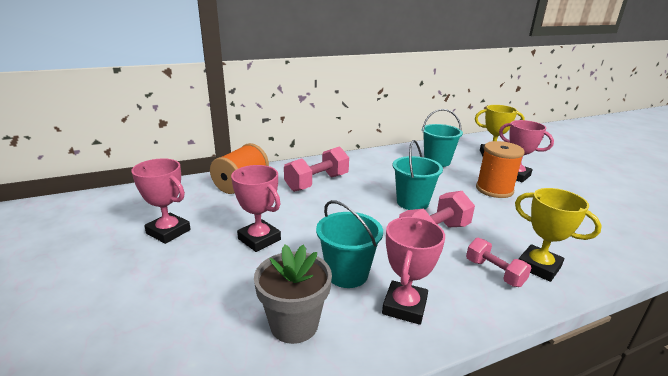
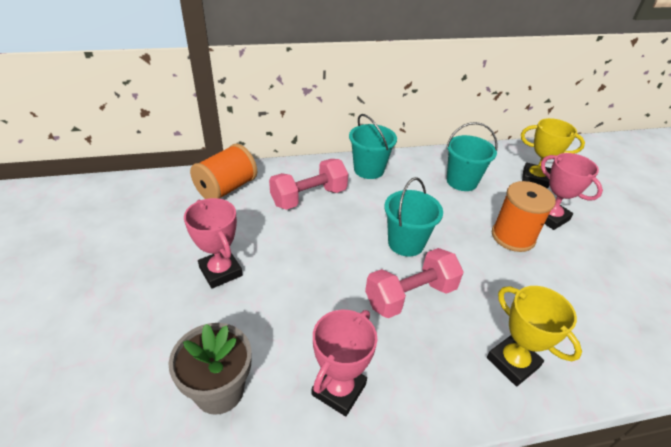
camera: 10 degrees right, 15 degrees up
(168, 232) = (134, 246): pink trophy -> none
(347, 274) = (295, 334): turquoise bucket -> turquoise bucket (369, 170)
(494, 272) = (456, 361): pink dumbbell -> none

